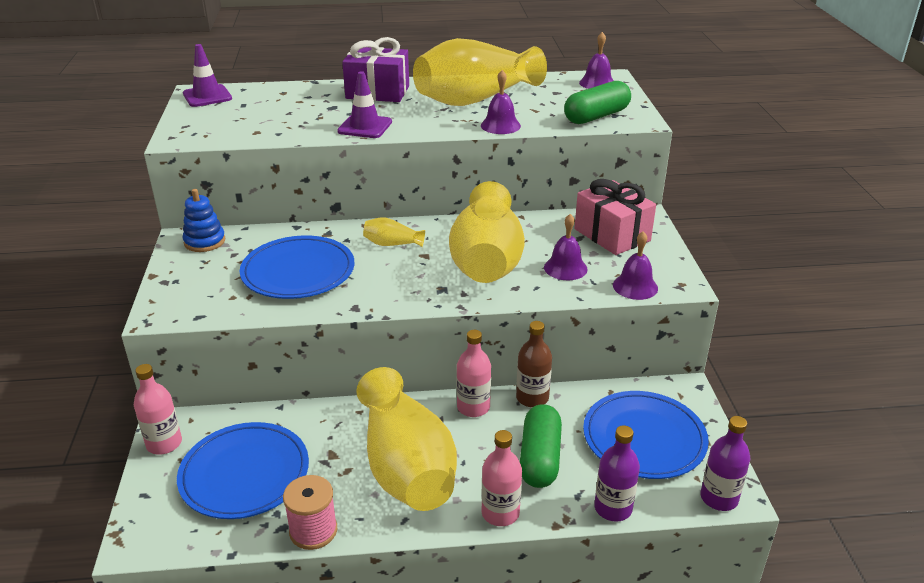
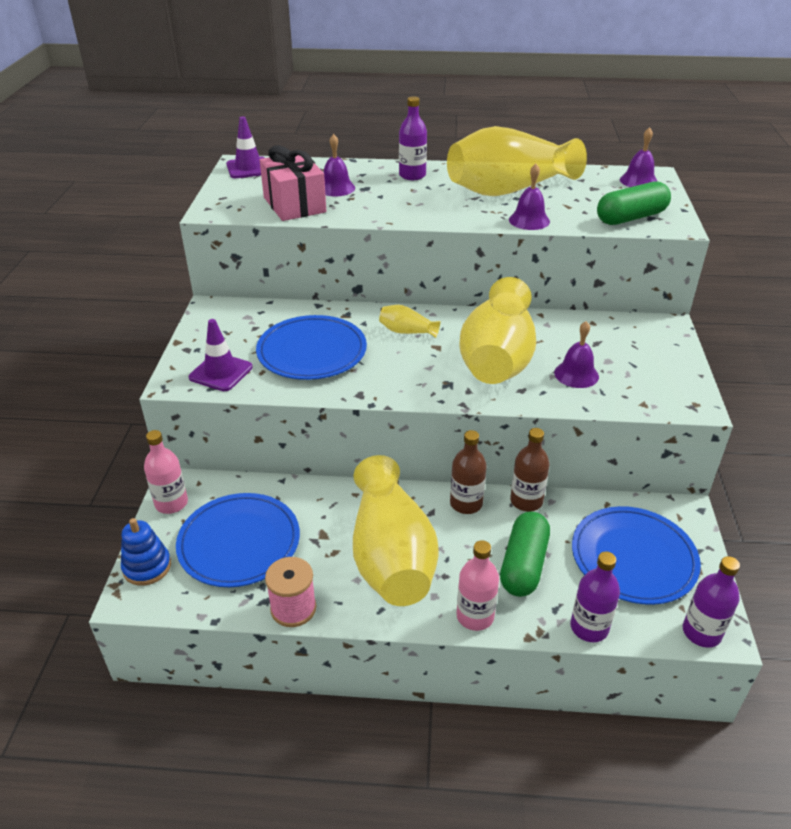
camera: 10 degrees right, 5 degrees up
(204, 241) = (230, 312): blue stacking toy -> blue stacking toy (147, 567)
(365, 127) = (393, 211): purple traffic cone -> purple traffic cone (221, 372)
(377, 92) = (412, 175): purple gift -> purple bottle
(473, 407) = (466, 503): pink bottle -> brown bottle
(612, 235) = (631, 343): pink gift -> pink gift (294, 205)
(635, 286) = (645, 402): purple bell -> purple bell (336, 188)

